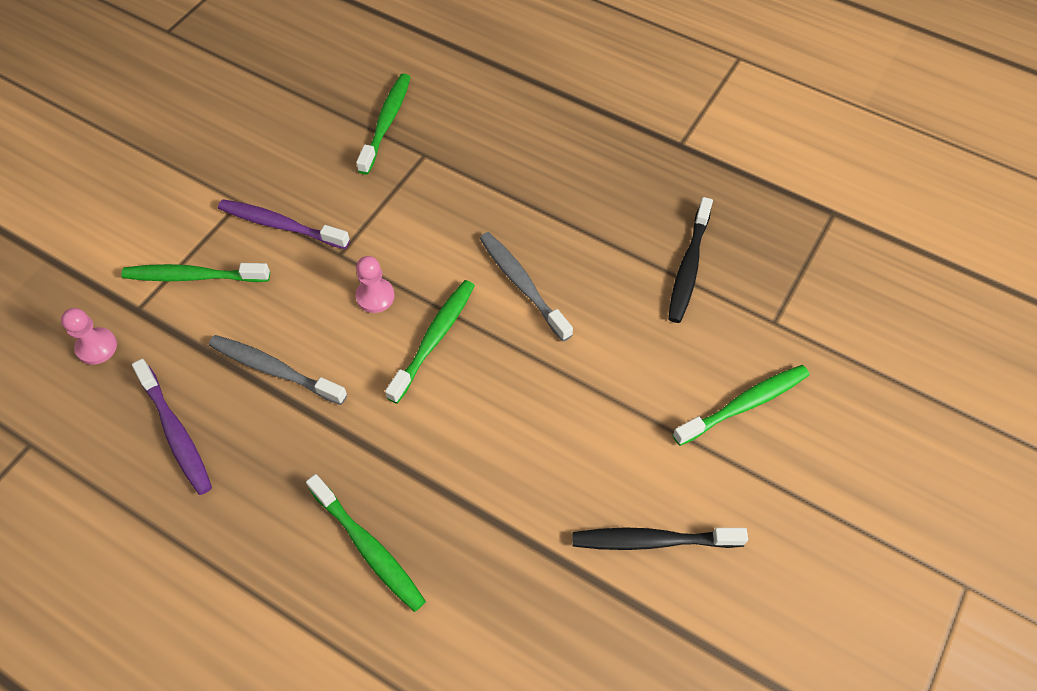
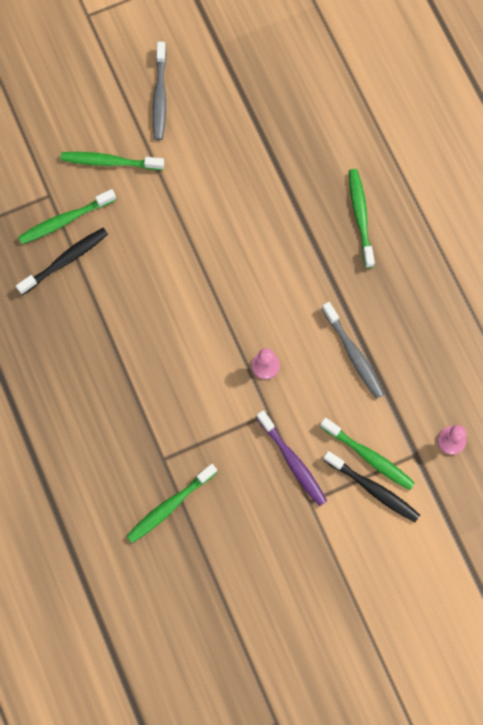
camera: 145 degrees left, 15 degrees up
(176, 432) = (429, 349): purple toothbrush -> none
(434, 339) = (249, 313): green toothbrush -> green toothbrush (65, 220)
(522, 285) = (172, 314): grey toothbrush -> grey toothbrush (160, 96)
(652, 541) = (216, 128): black toothbrush -> black toothbrush (373, 489)

